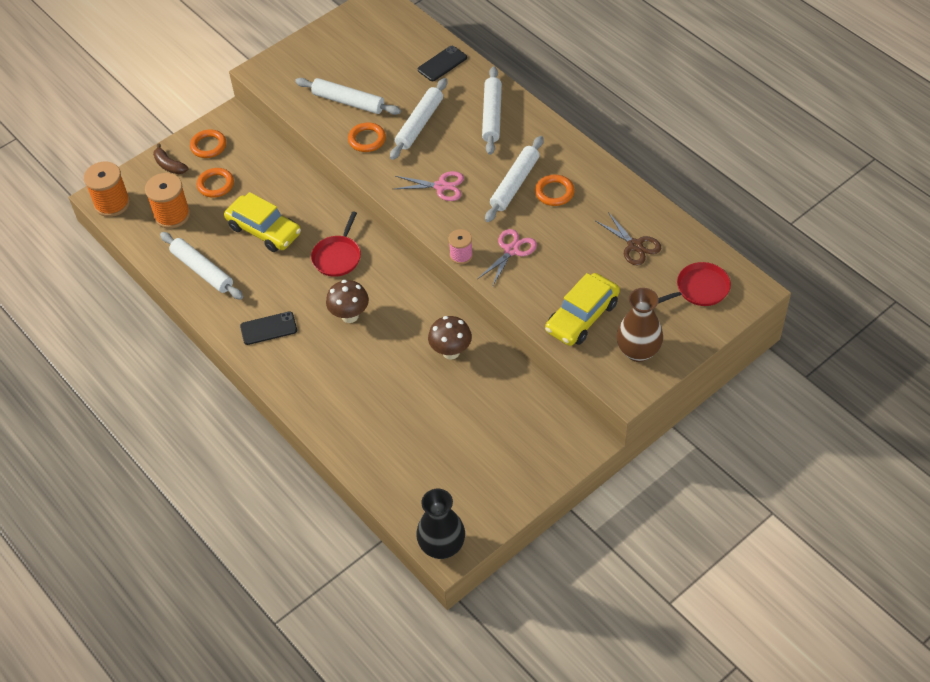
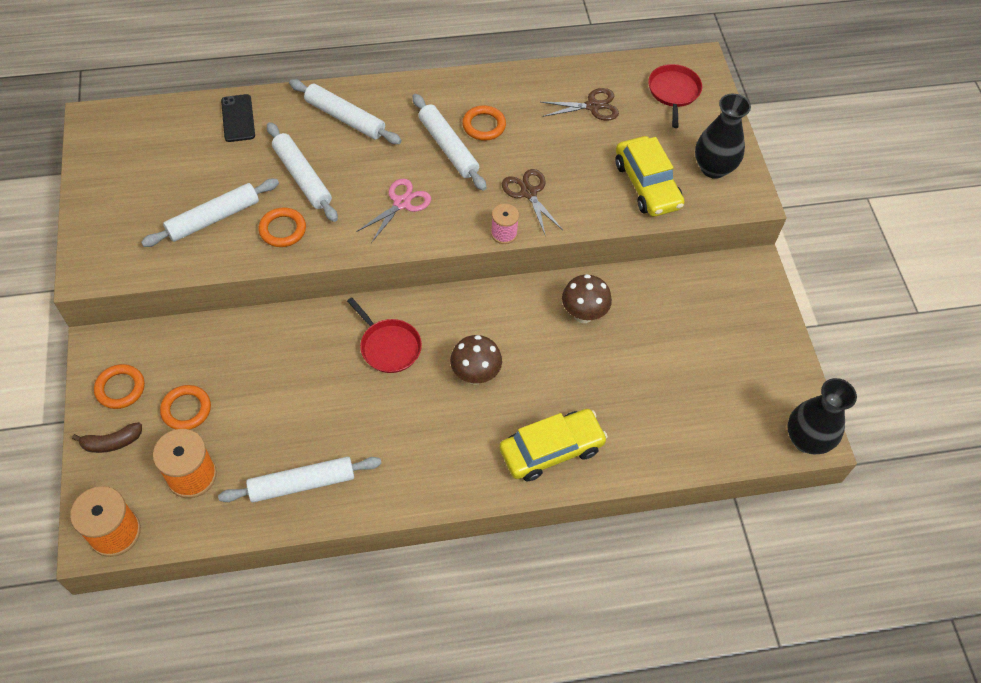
camera: 65 degrees left, 5 degrees up
(264, 230) = (295, 395): yellow car -> yellow car (551, 450)
(268, 328) = (436, 457): black phone -> none
(512, 250) = (528, 192): pink scissors -> brown scissors
(638, 351) = (713, 168): brown vase -> black vase

